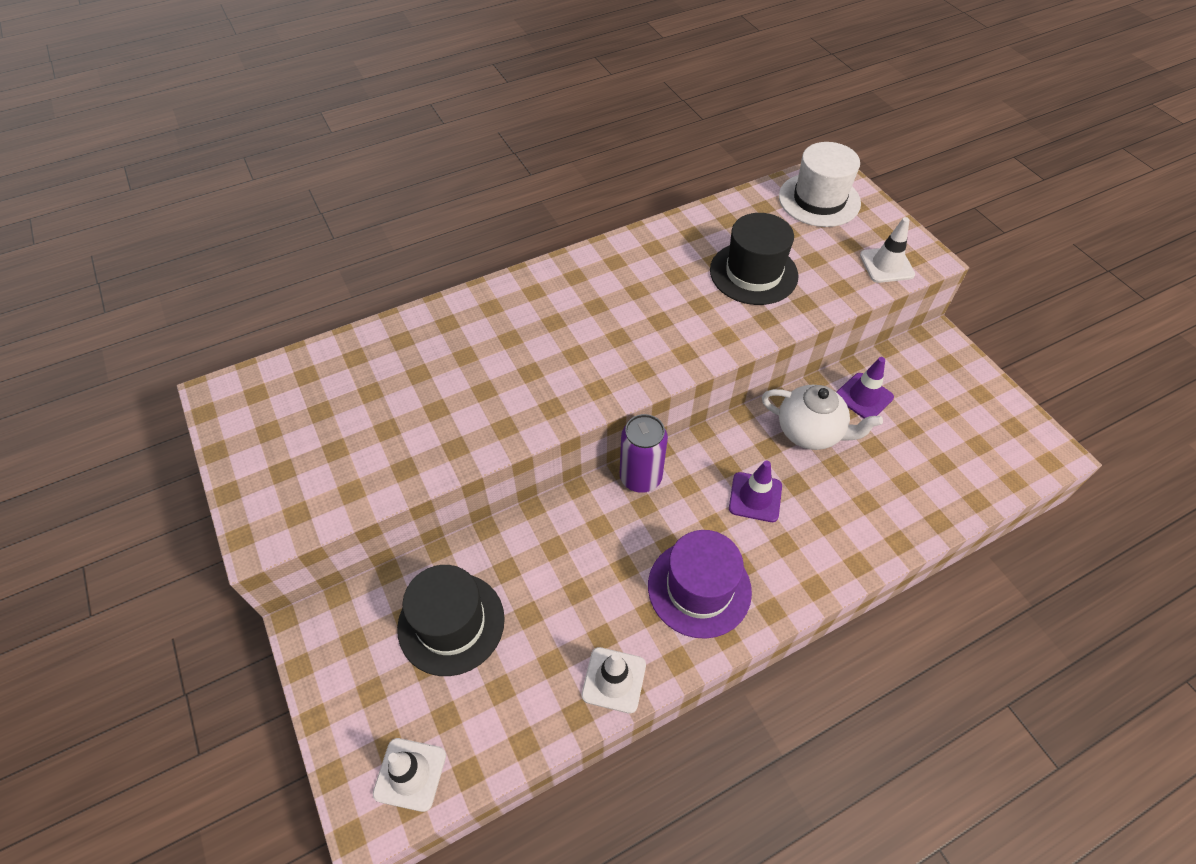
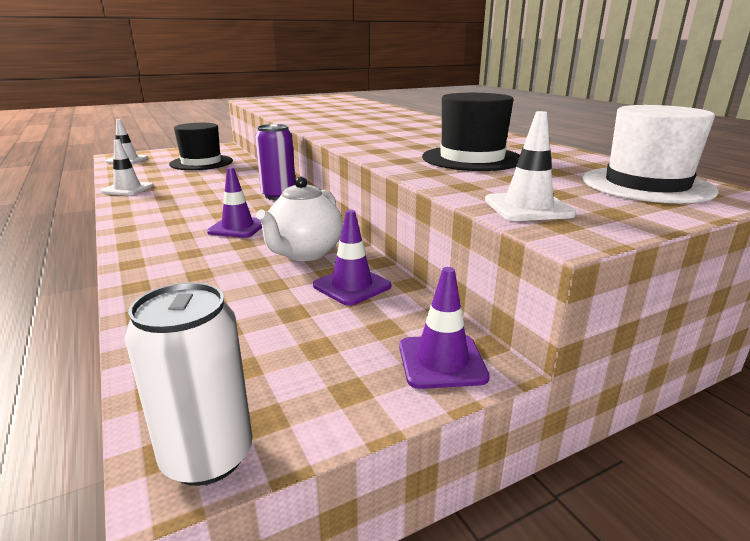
camera: 90 degrees right, 30 degrees down
(699, 588) = (168, 208): purple hat -> none
(943, 354) = (442, 361): none -> purple traffic cone
(1046, 444) = (207, 456): none -> white can

